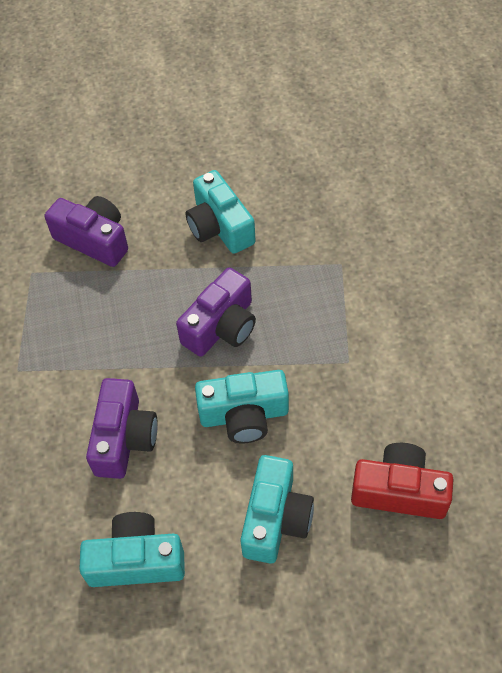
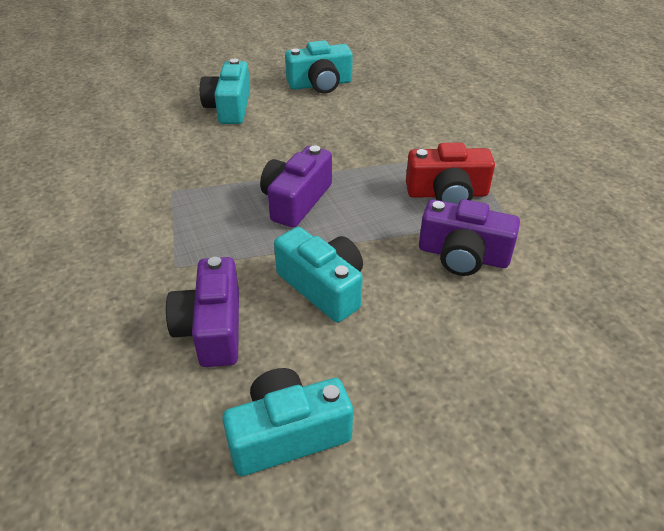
camera: 165 degrees right, 15 degrees down
(124, 438) = (354, 129): purple camera -> purple camera (212, 328)
(244, 415) = (262, 150): turquoise camera -> turquoise camera (287, 434)
(399, 491) = (137, 127): red camera -> red camera (447, 194)

